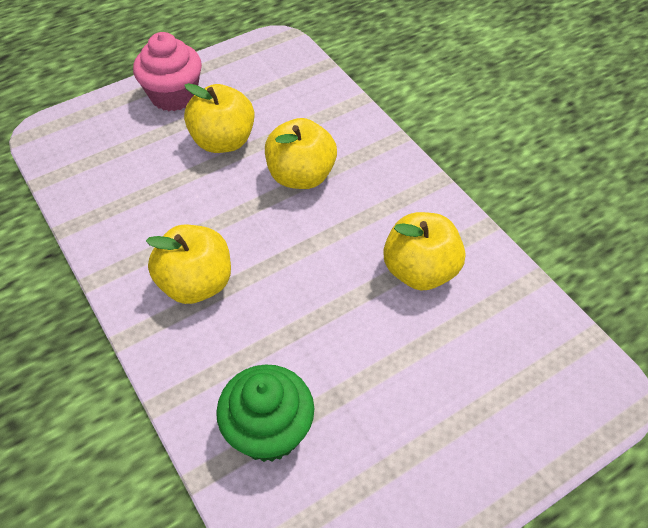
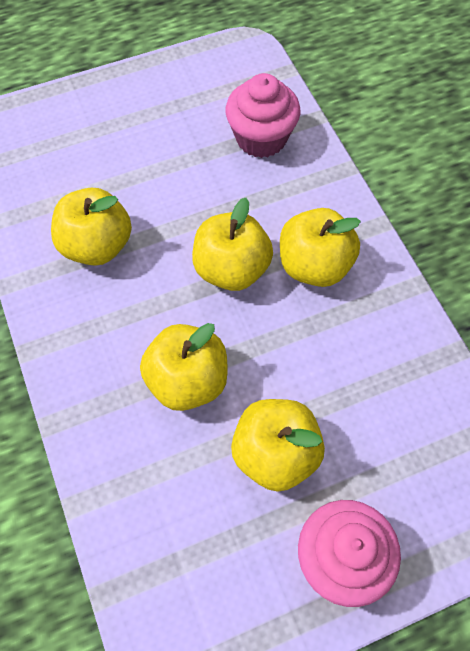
camera: 170 degrees left, 10 degrees up
(268, 430) = (261, 138): green cupcake -> pink cupcake
(279, 268) = (231, 269): none -> yellow apple

